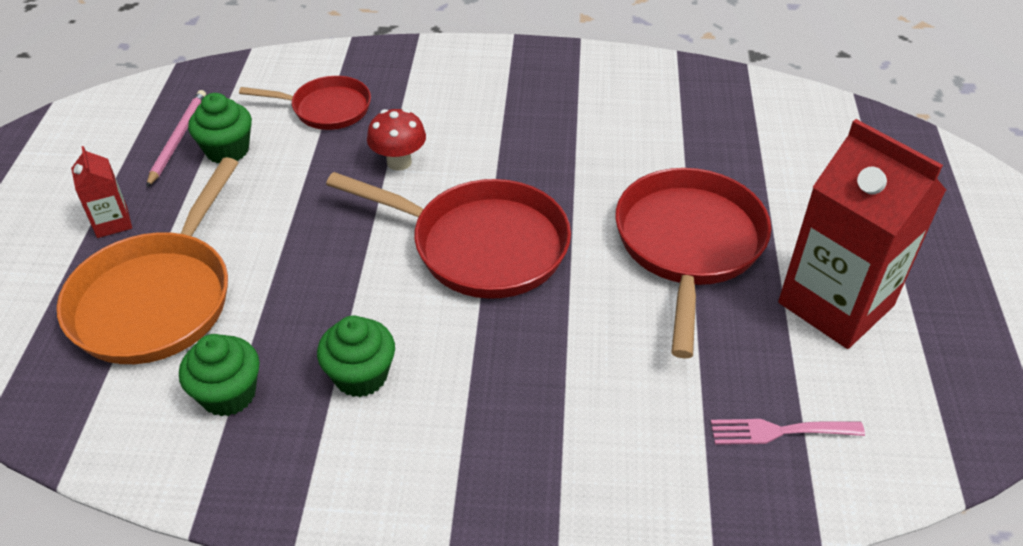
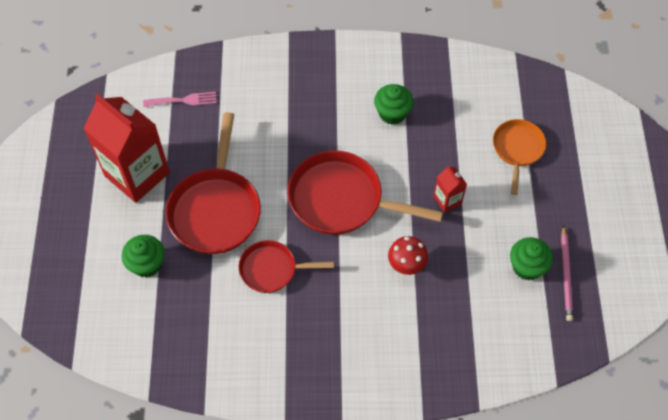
camera: 175 degrees right, 15 degrees up
(112, 222) = (571, 199): red carton -> red carton (447, 200)
(158, 298) = (517, 150): orange pan -> orange pan, size x0.59
(228, 394) = (455, 99): green cupcake -> green cupcake (147, 264)
(326, 108) = (472, 315): red pan -> red pan (272, 269)

